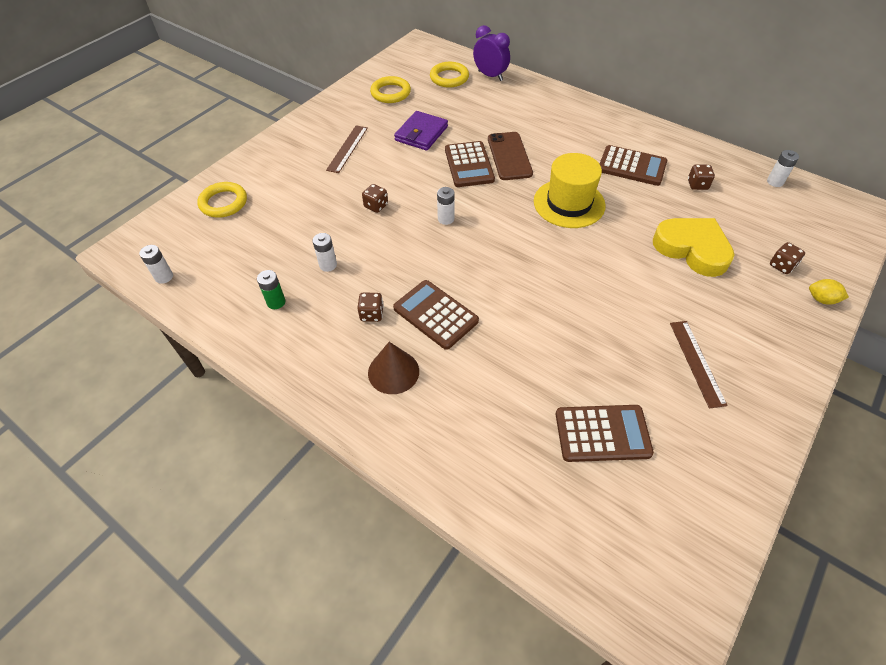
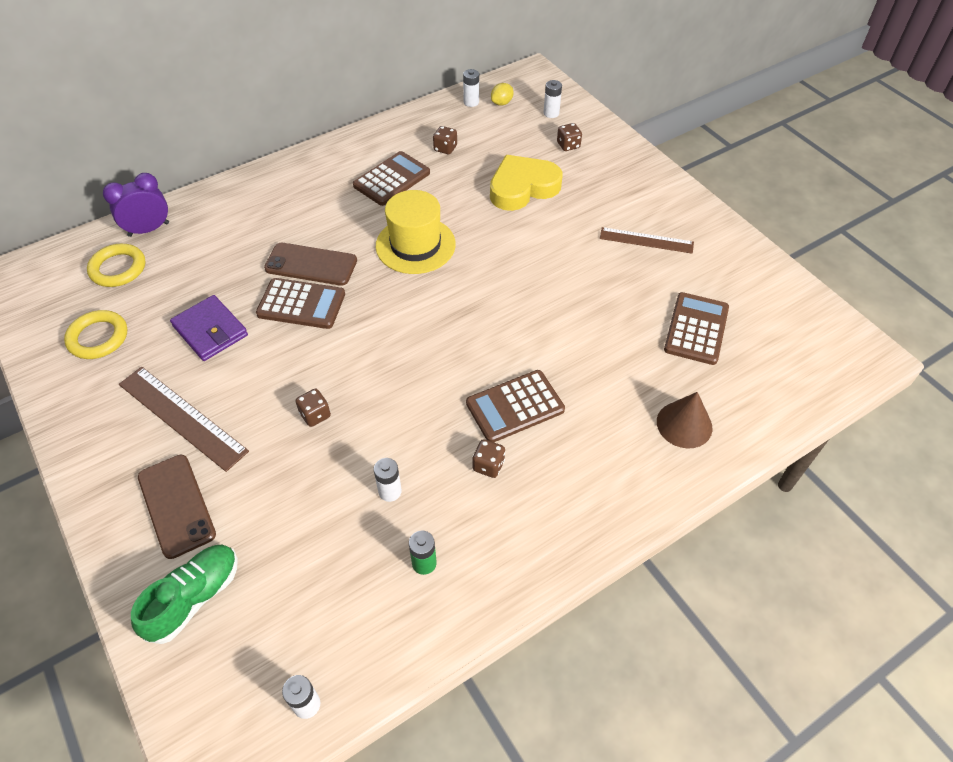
camera: 70 degrees left, 0 degrees up
(223, 203) = (194, 598): yellow ring -> green shoe
(283, 171) = (176, 505): none -> brown phone
(347, 148) = (182, 417): brown ruler -> brown ruler, size x1.51
(393, 372) = (575, 466): brown cone -> brown cone (684, 424)
(446, 219) = (378, 354): white battery -> white battery (551, 113)
(821, 299) = (612, 142): yellow lemon -> yellow lemon (502, 103)

